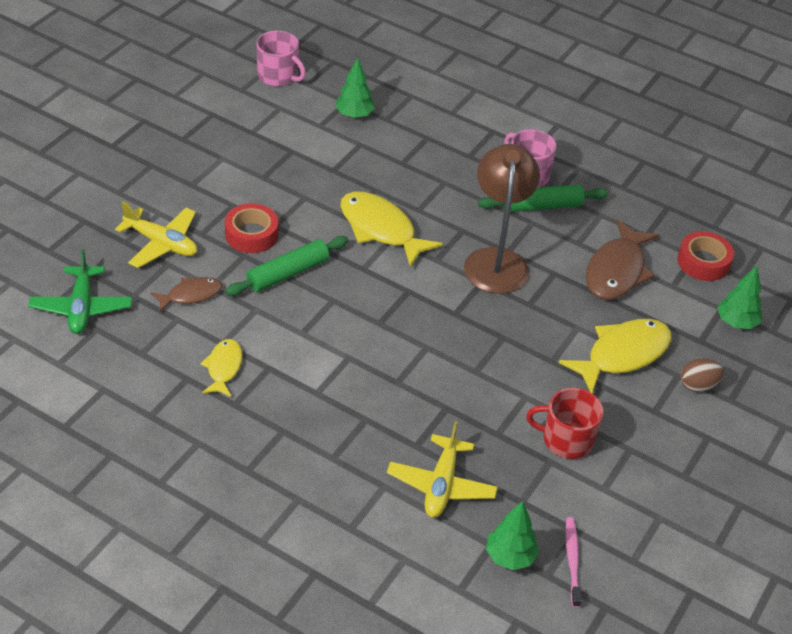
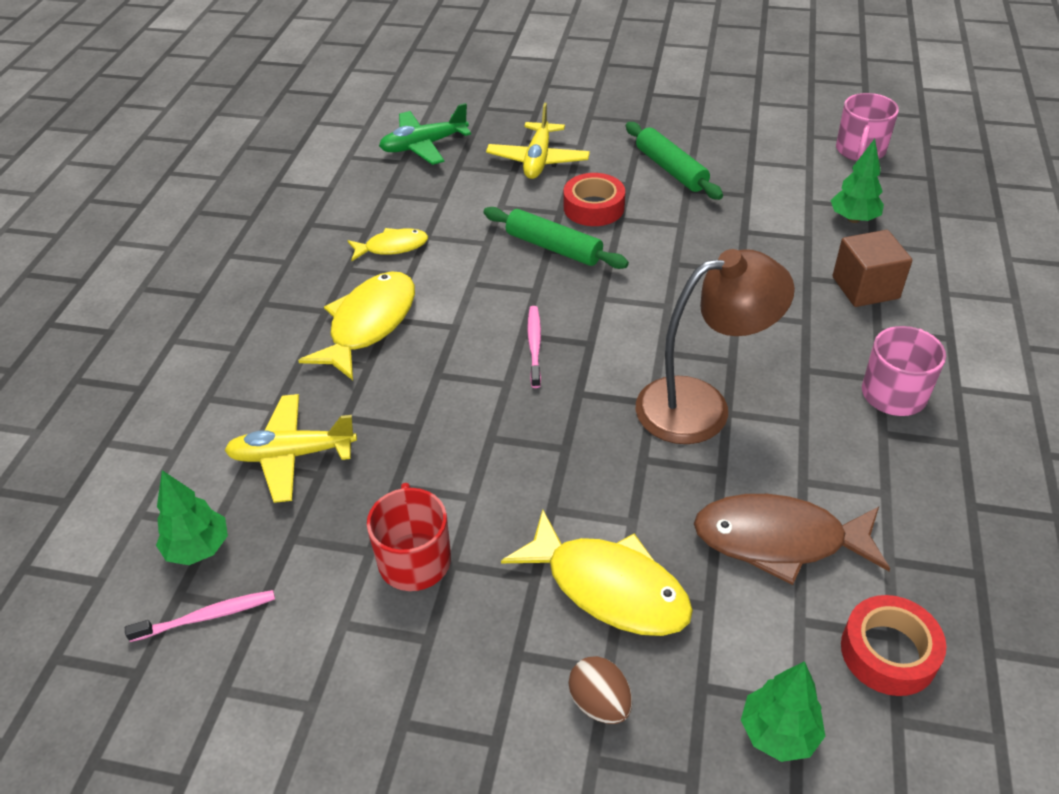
camera: 75 degrees right, 0 degrees up
(191, 295) = (479, 198): brown fish -> none
(380, 229) = (676, 293): yellow fish -> yellow fish (369, 324)
(395, 320) = (534, 345): none -> pink toothbrush
(427, 142) = (865, 288): none -> brown cube
(541, 206) = (844, 424): green rolling pin -> green rolling pin (671, 169)

